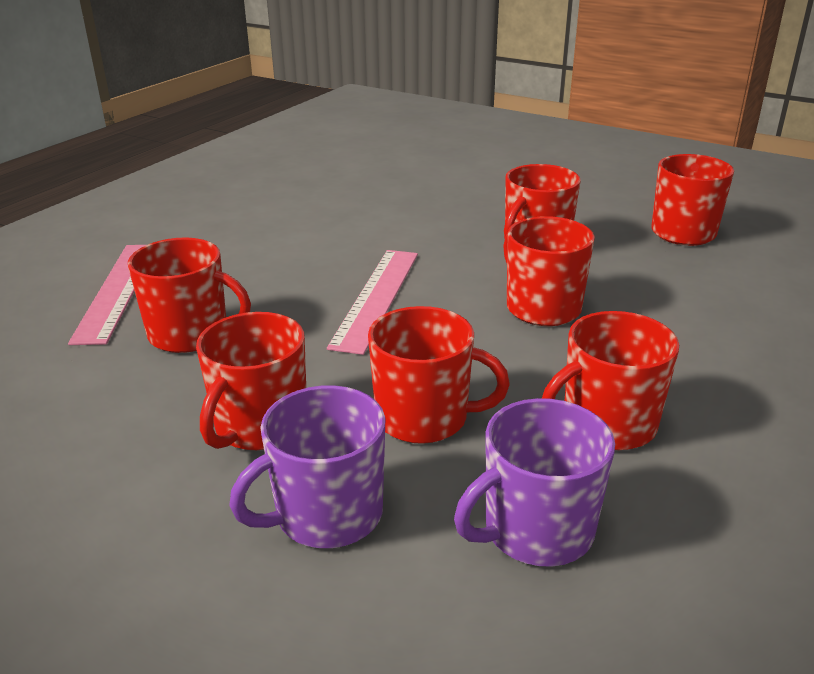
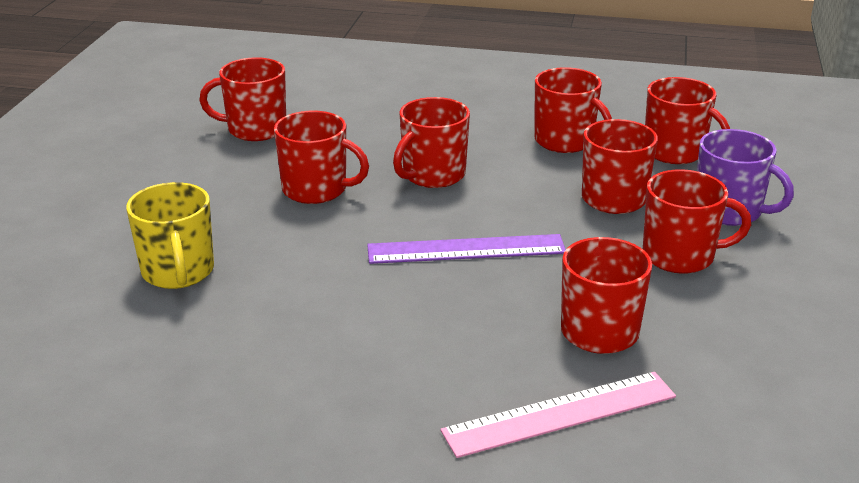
camera: 110 degrees left, 0 degrees up
(377, 298) = (466, 249): pink ruler -> purple ruler
(429, 187) = (178, 272): none -> yellow mug
(536, 530) = (675, 152): purple mug -> red mug

